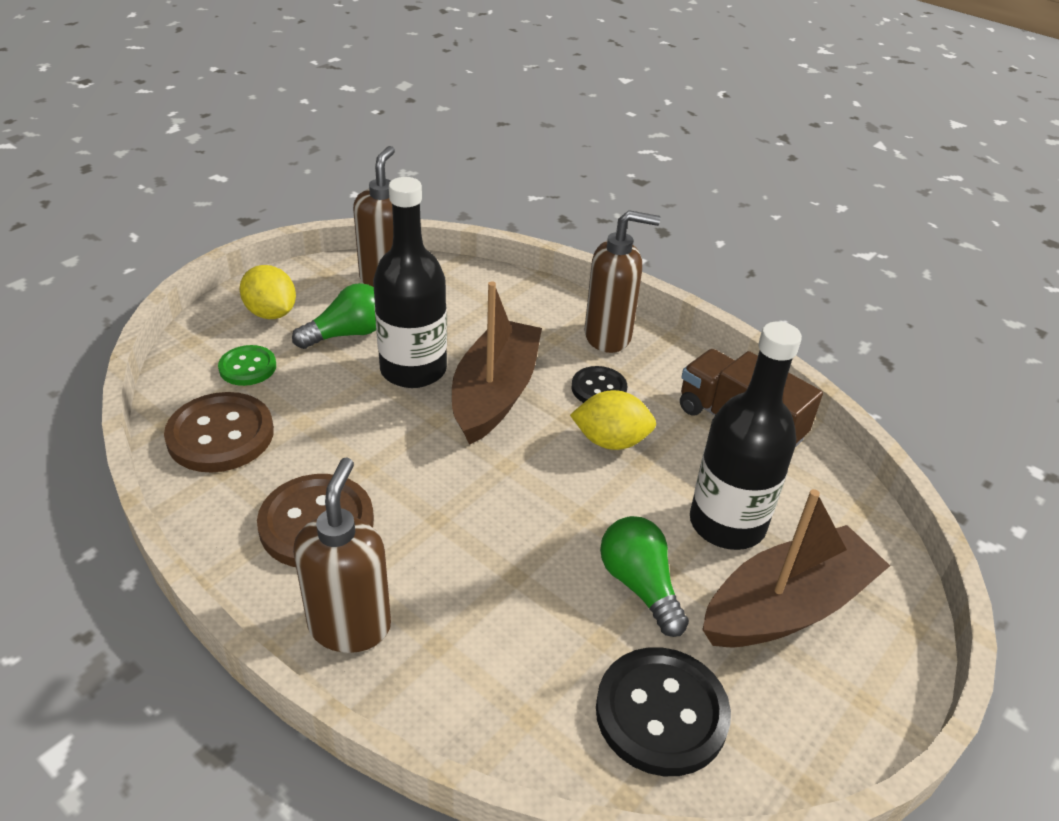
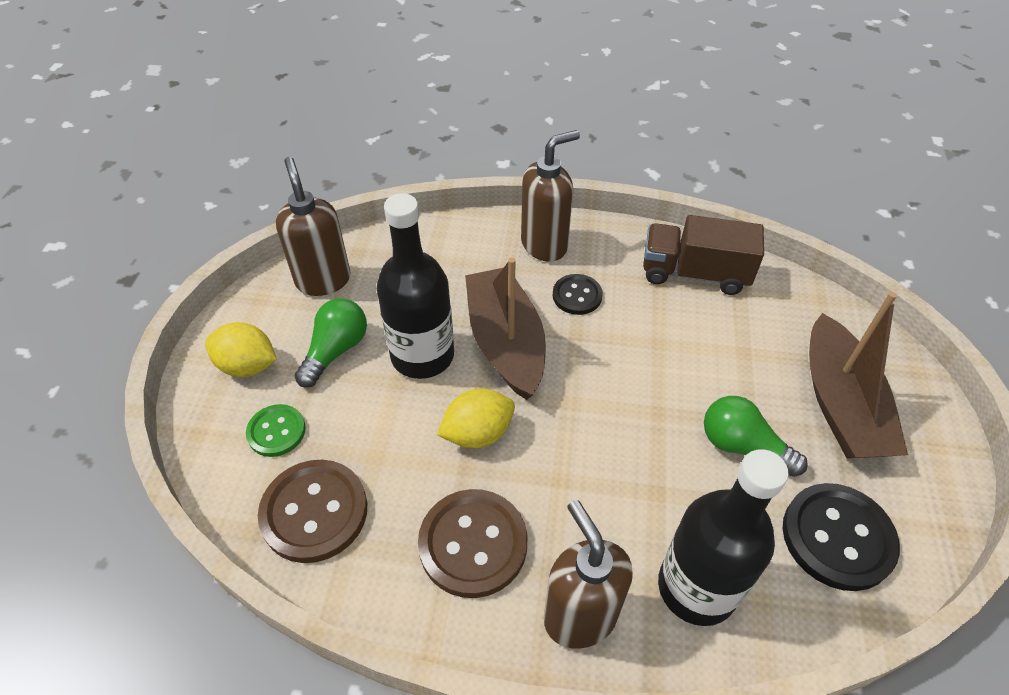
camera: 30 degrees left, 10 degrees up
(611, 441) = (623, 337): yellow lemon -> yellow lemon (477, 433)
(727, 523) = (753, 361): black bottle -> black bottle (697, 587)
(787, 607) = (840, 404): brown boat -> brown boat turned 150 degrees clockwise

